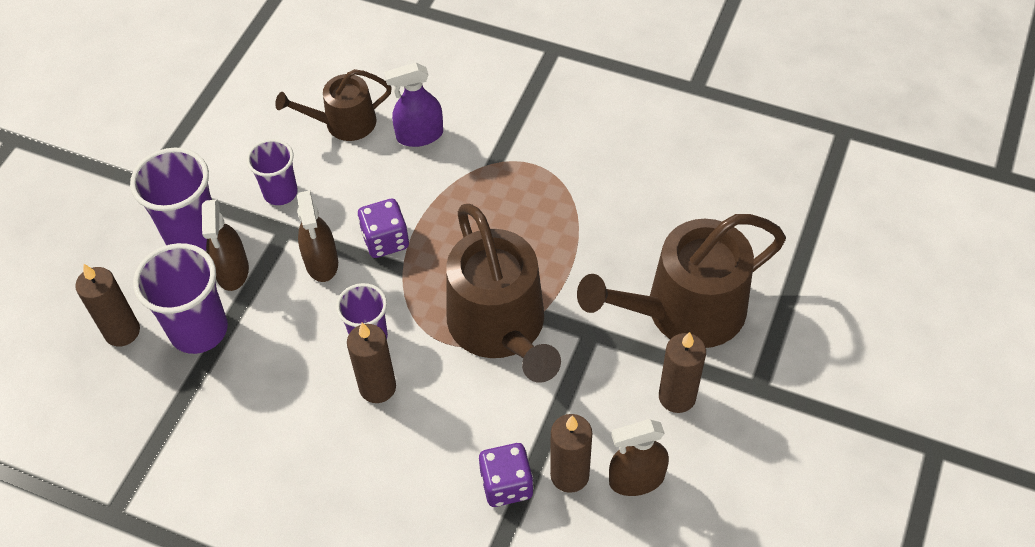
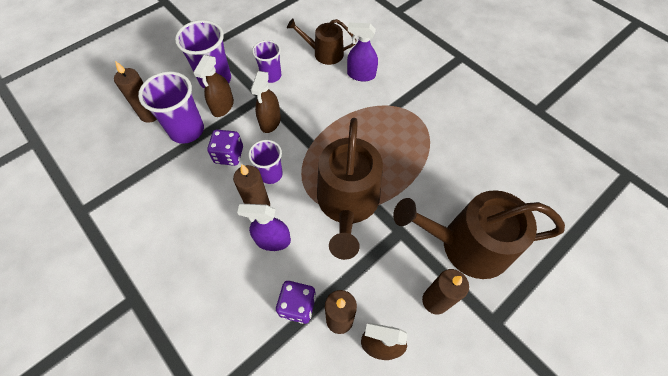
camera: 25 degrees right, 5 degrees up
(385, 240) = (311, 124): purple dice -> purple dice (229, 155)
(425, 422) = (272, 240): none -> purple spray bottle

